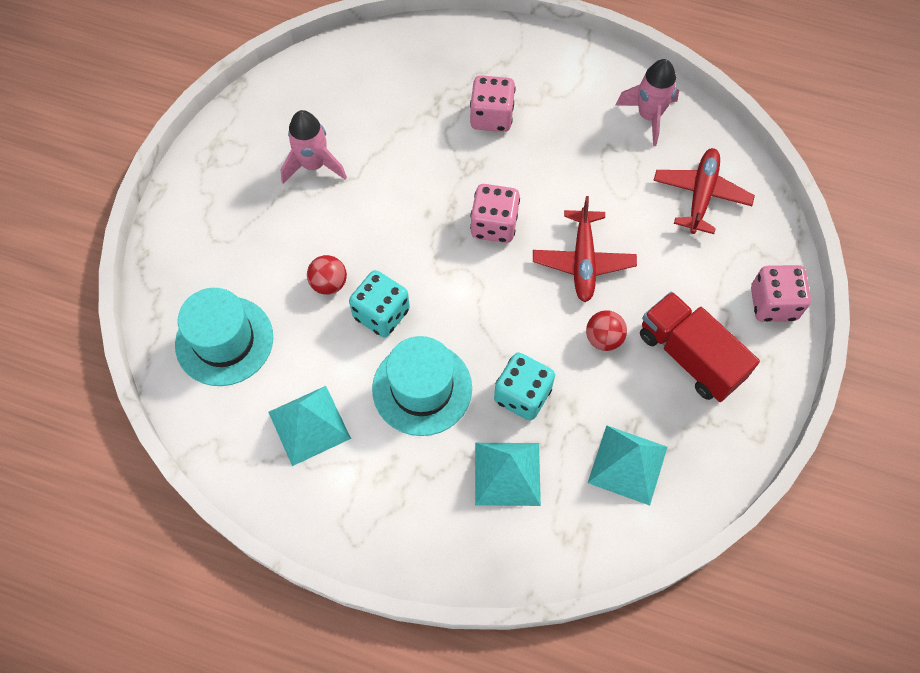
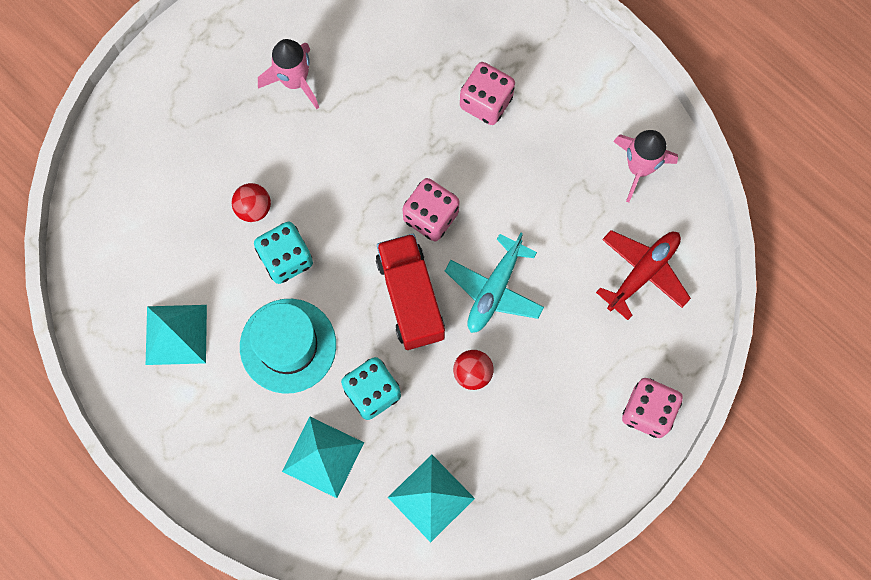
camera: 25 degrees right, 10 degrees up
(224, 341) = (138, 222): turquoise hat -> none
(583, 261) = (494, 290): red plane -> turquoise plane
(689, 356) = (541, 426): red truck -> red truck (411, 298)

